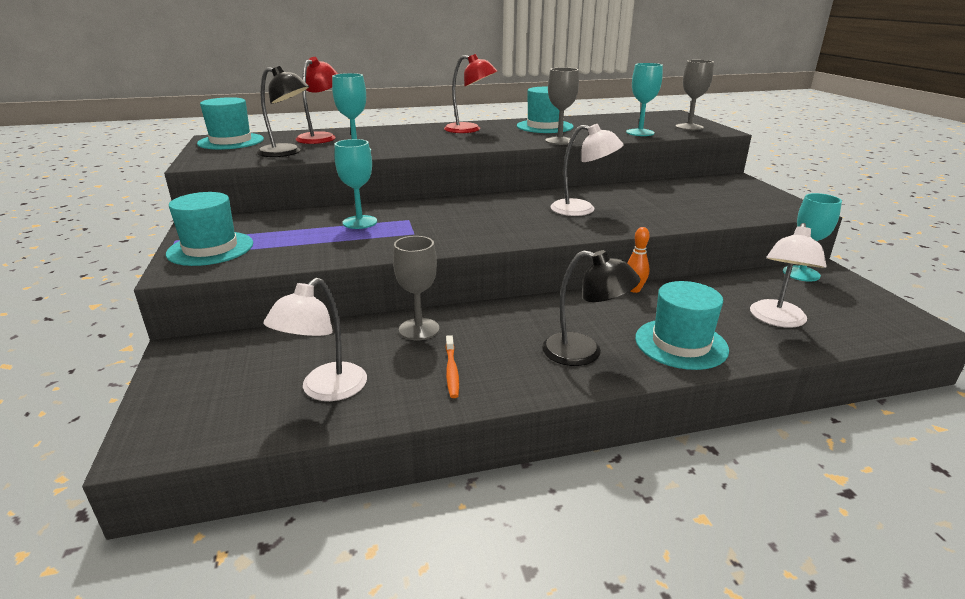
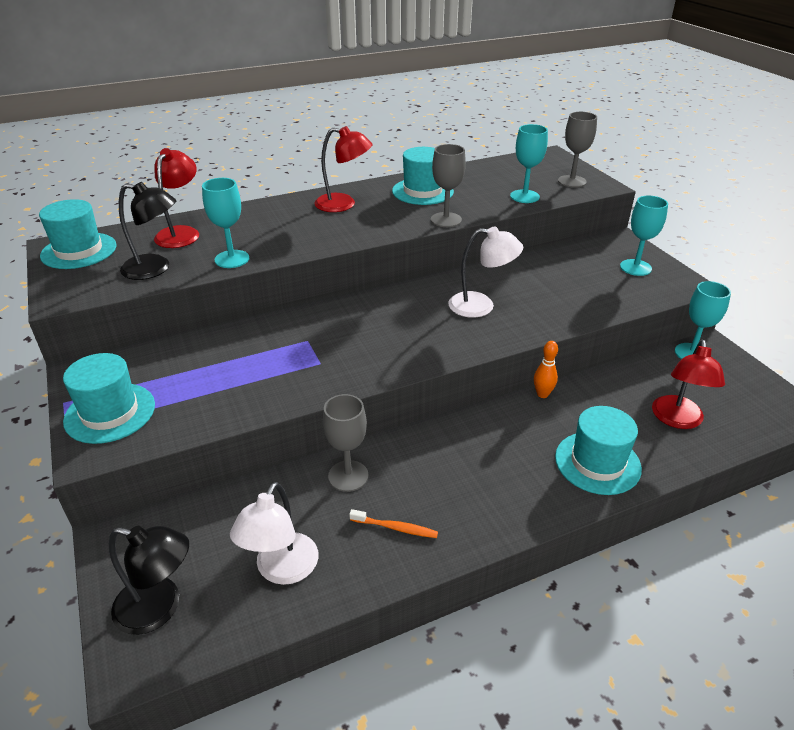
camera: 10 degrees left, 10 degrees up
(360, 222) = (257, 351): turquoise goblet -> turquoise goblet (635, 267)
(451, 371) = (395, 528): orange toothbrush -> orange toothbrush turned 60 degrees counterclockwise
(584, 353) = (513, 486): black lamp -> black lamp (159, 608)
(777, 320) = (677, 420): white lamp -> red lamp

